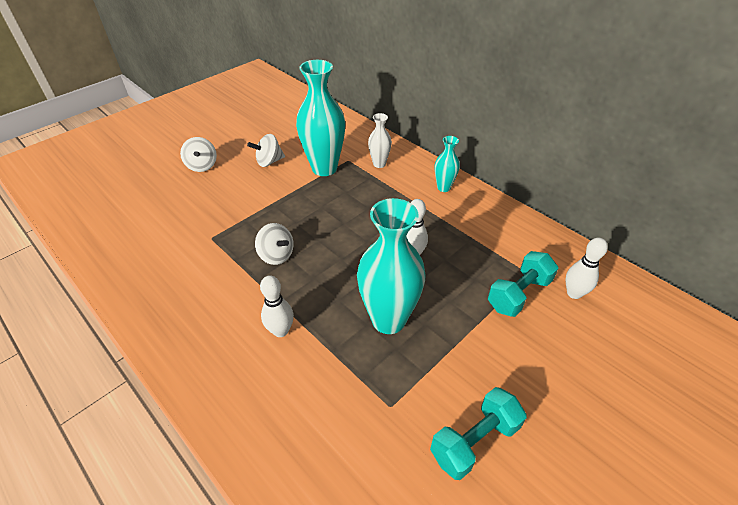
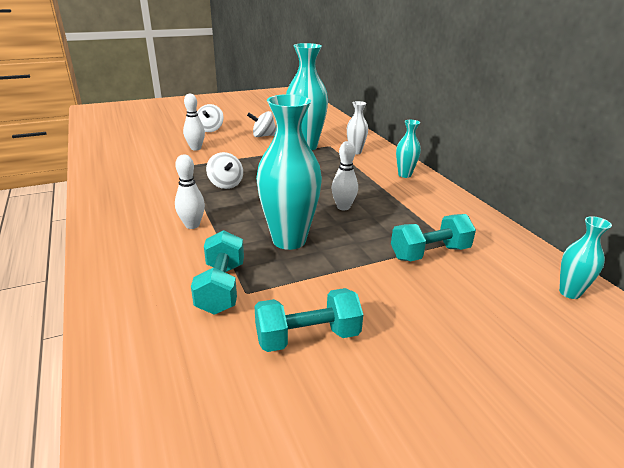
camera: 20 degrees right, 15 degrees down
(364, 409) = (221, 288): none -> turquoise dumbbell
(574, 293) = (491, 266): white bowling pin -> white bowling pin (196, 148)
(643, 305) = (569, 292): none -> turquoise vase

